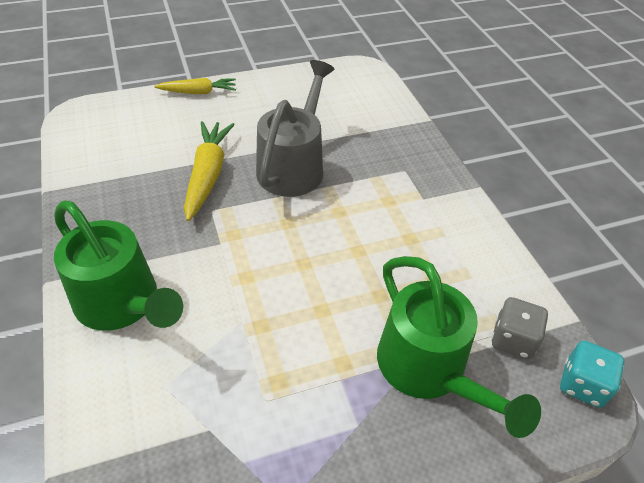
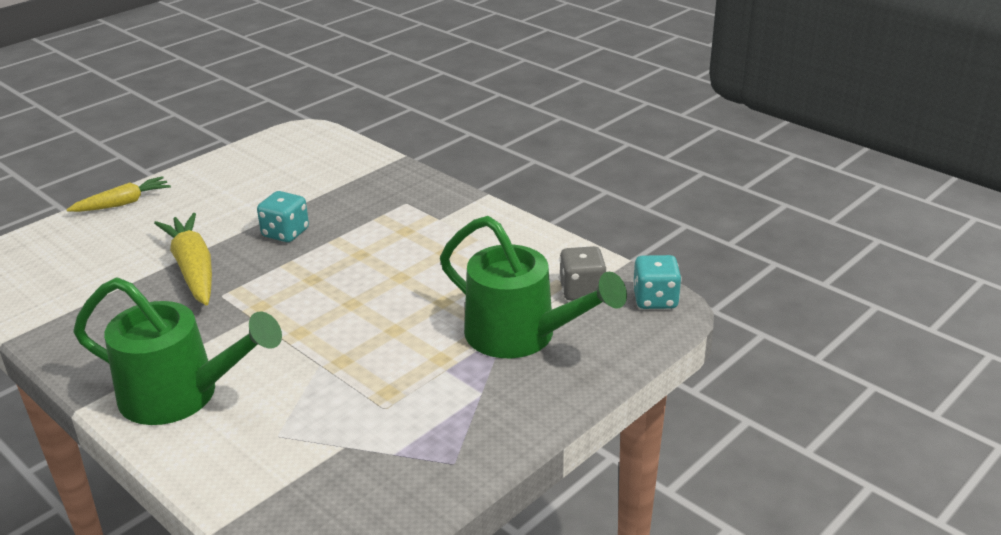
camera: 25 degrees left, 15 degrees down
(294, 165) = (285, 233): grey watering can -> turquoise dice

